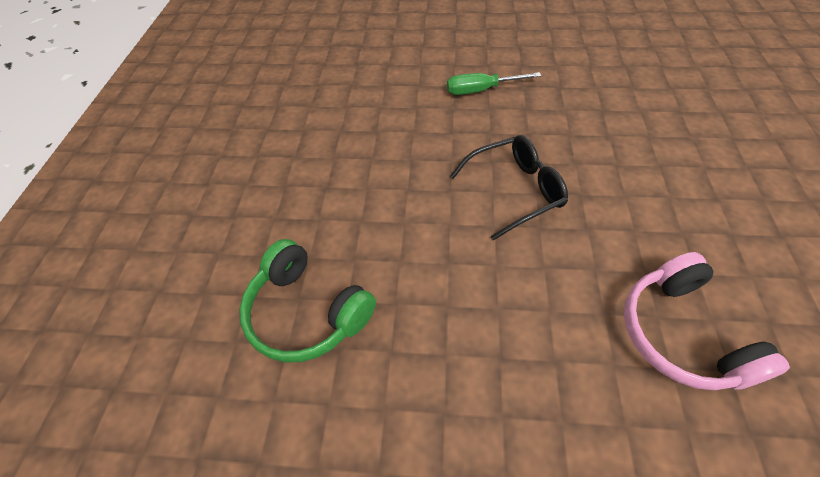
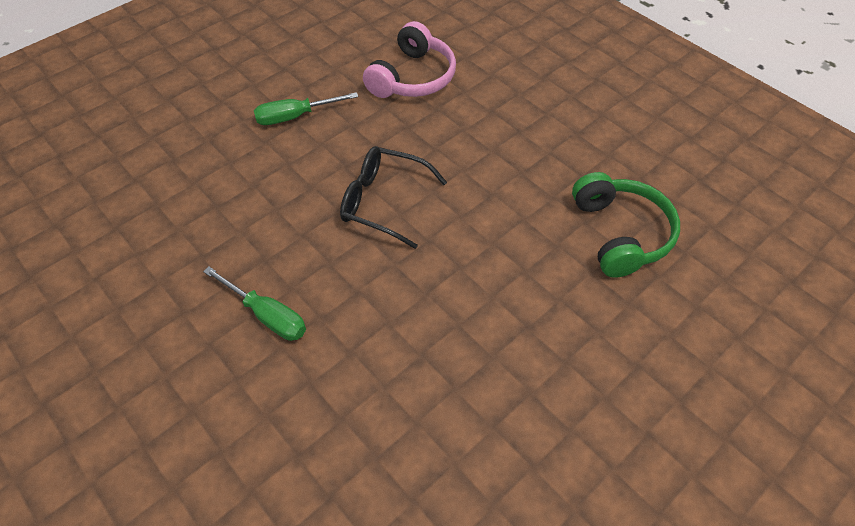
camera: 140 degrees left, 0 degrees up
(682, 200) = (295, 117): none -> green screwdriver

